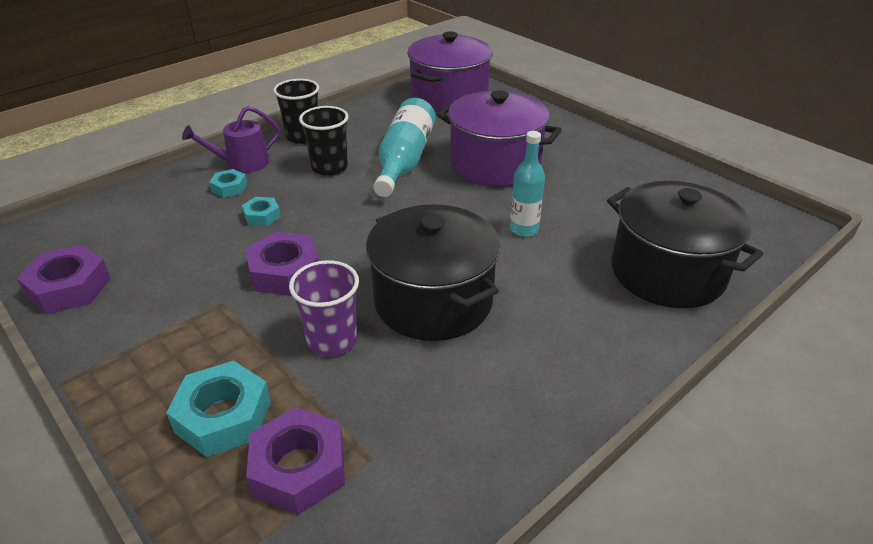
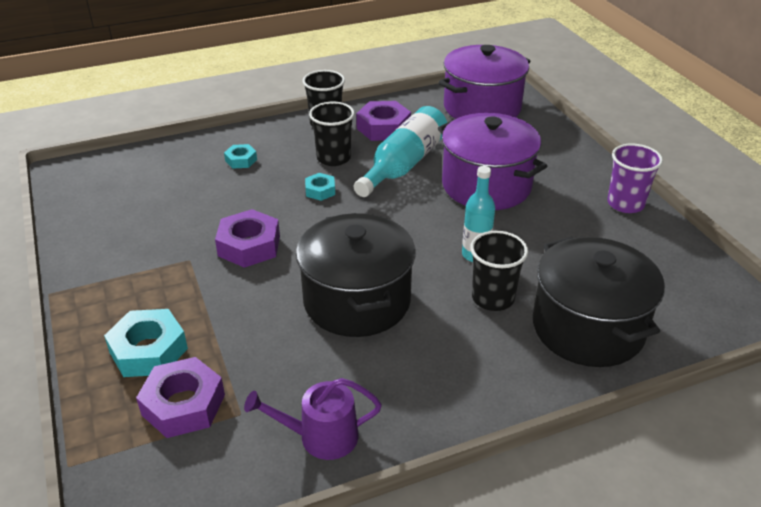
camera: 20 degrees right, 0 degrees up
(69, 287) = (84, 220): purple nut -> purple nut (383, 128)
(242, 164) = (262, 140): purple watering can -> purple watering can (321, 437)
(262, 216) = (255, 192): turquoise nut -> turquoise nut (320, 190)
(332, 340) = (257, 312): purple cup -> purple cup (625, 204)
(565, 266) = (493, 298): none -> black cup

